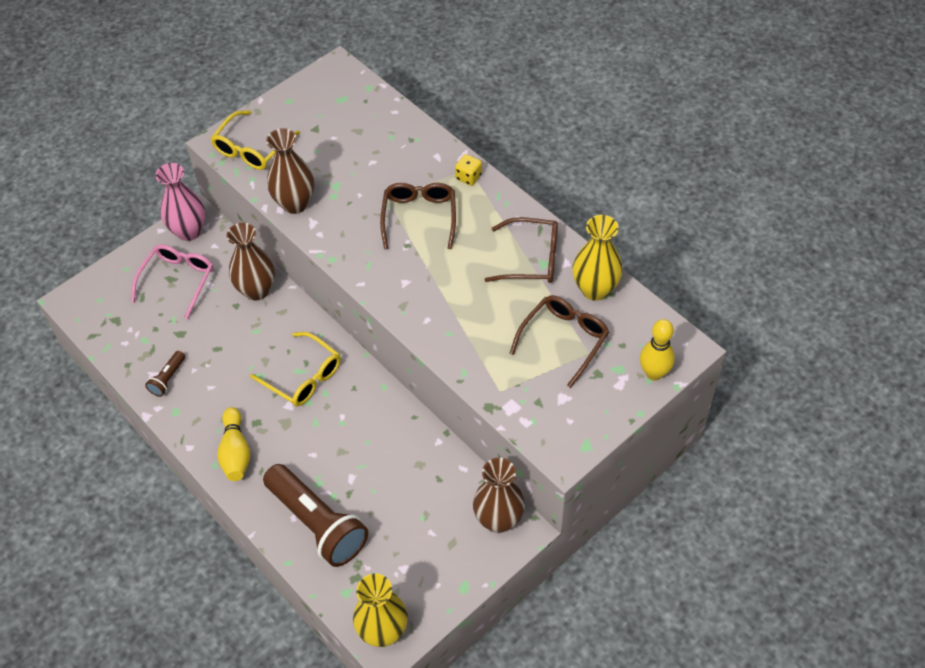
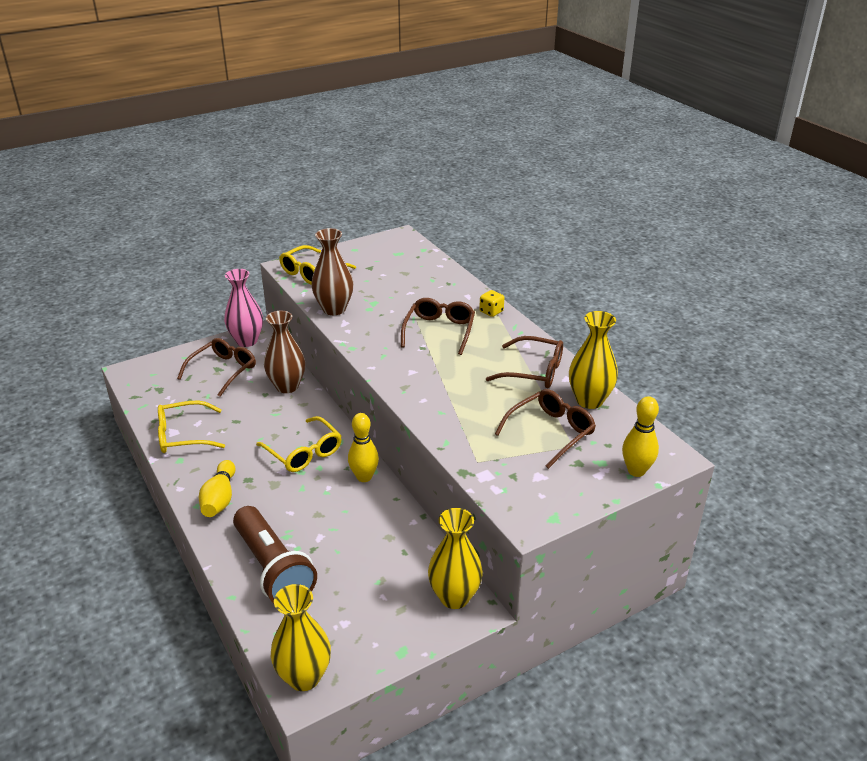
camera: 10 degrees right, 20 degrees down
(168, 378) = (184, 435): brown flashlight -> yellow glasses
(177, 281) = (223, 371): pink glasses -> brown glasses
(375, 396) = (364, 477): none -> yellow bowling pin
(498, 520) = (454, 597): brown vase -> yellow vase

